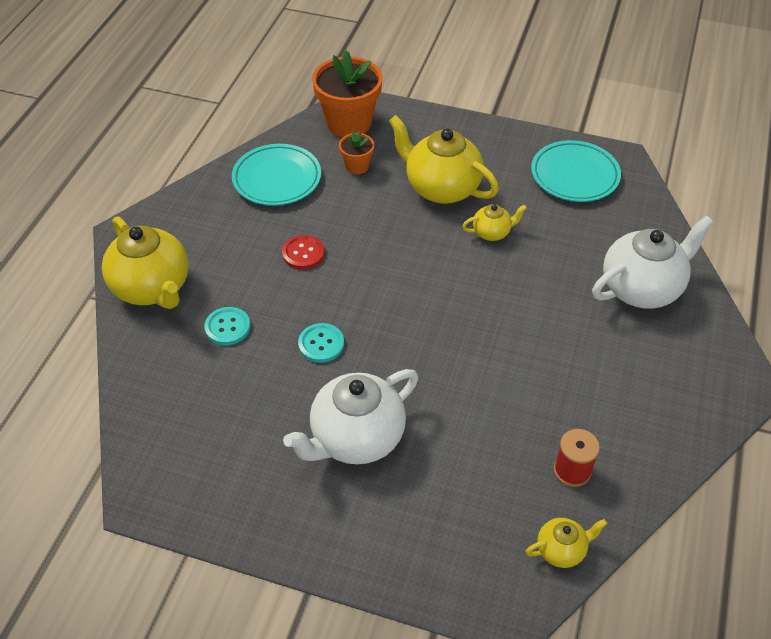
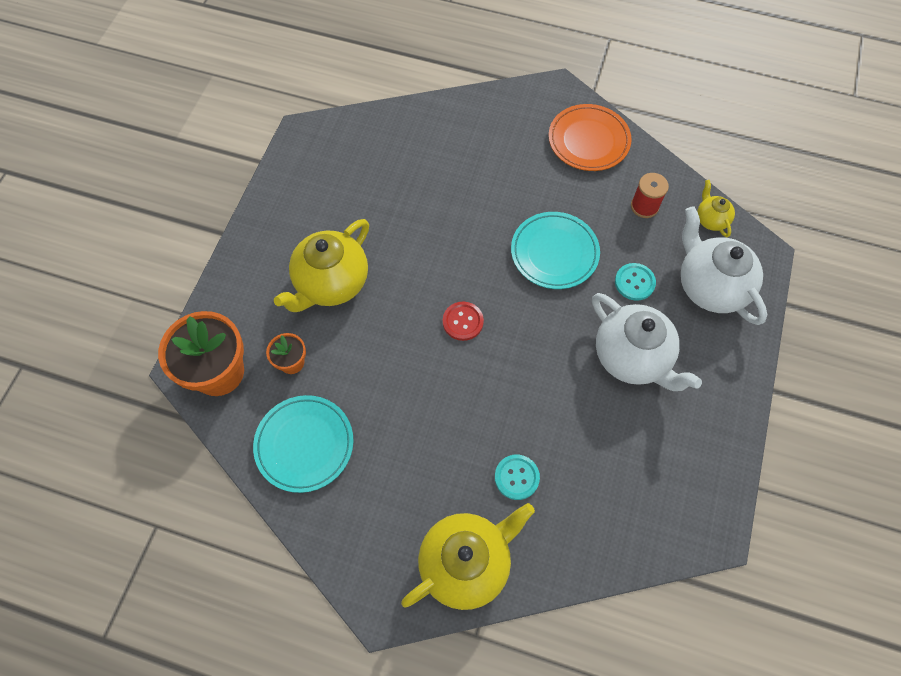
camera: 90 degrees left, 15 degrees up
(303, 253) = (418, 411): red button -> red button (463, 321)
(321, 344) = (533, 389): turquoise button -> turquoise button (634, 282)
(492, 232) = (395, 243): yellow teapot -> none
(574, 175) = (322, 171): turquoise plate -> turquoise plate (554, 253)
(642, 288) = (463, 139): white teapot -> white teapot (710, 286)
(668, 415) = (588, 141): none -> orange plate

